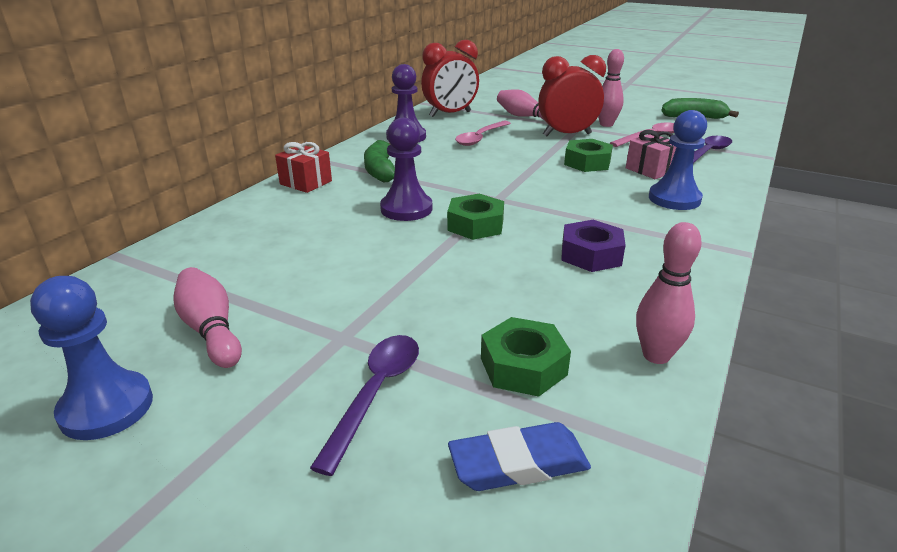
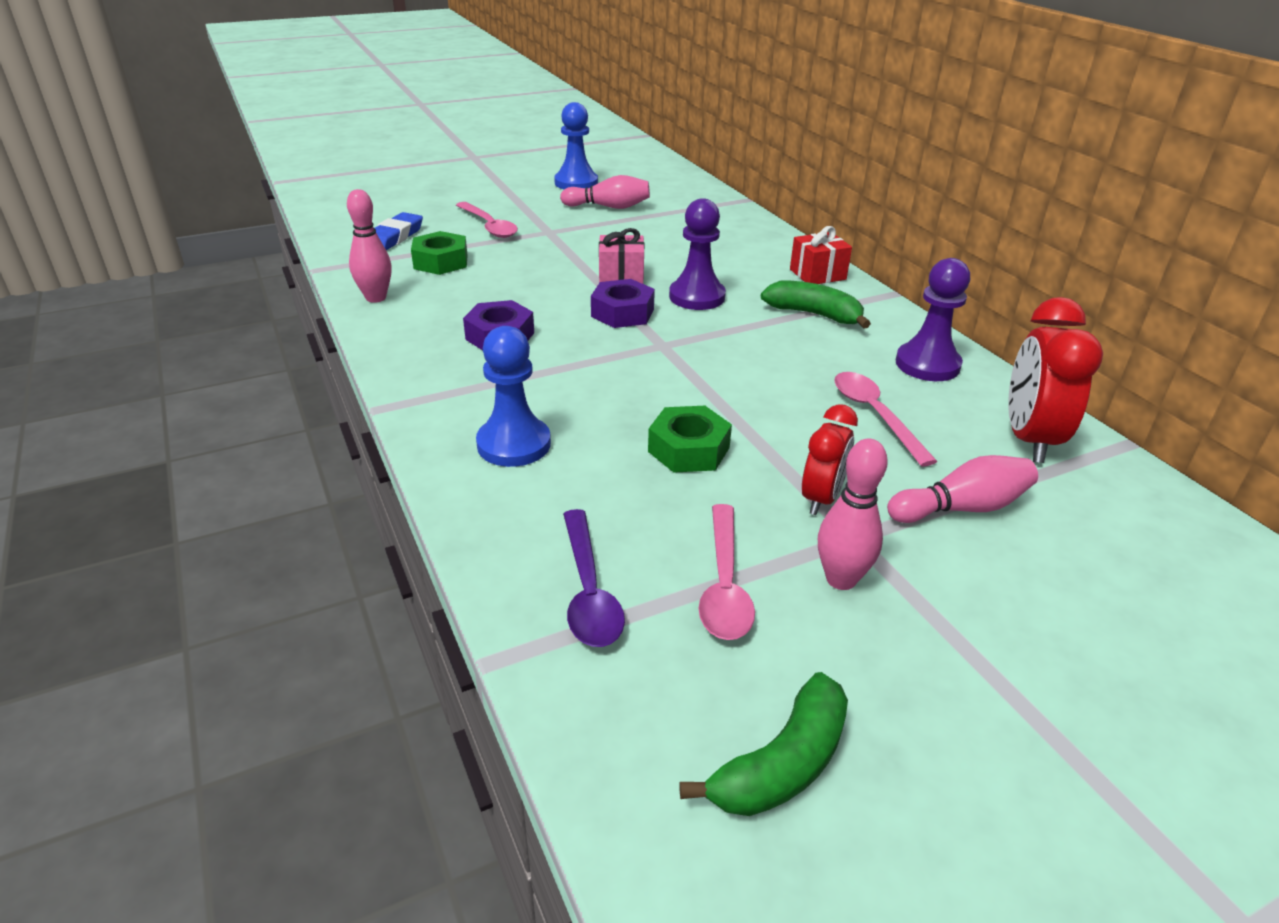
camera: 125 degrees right, 5 degrees up
(375, 393) = (489, 226): purple spoon -> pink spoon
(475, 225) = (622, 313): green nut -> purple nut
(567, 135) = (821, 498): red clock -> red clock, size x0.63
(650, 170) = (604, 485): pink gift -> pink gift (621, 276)

